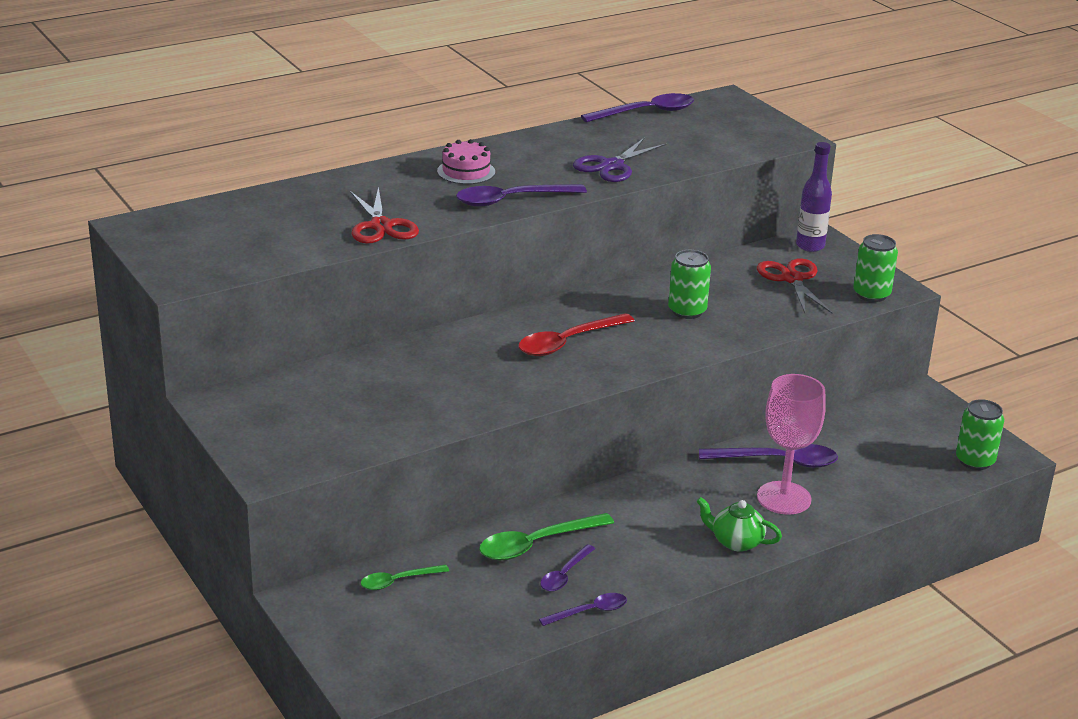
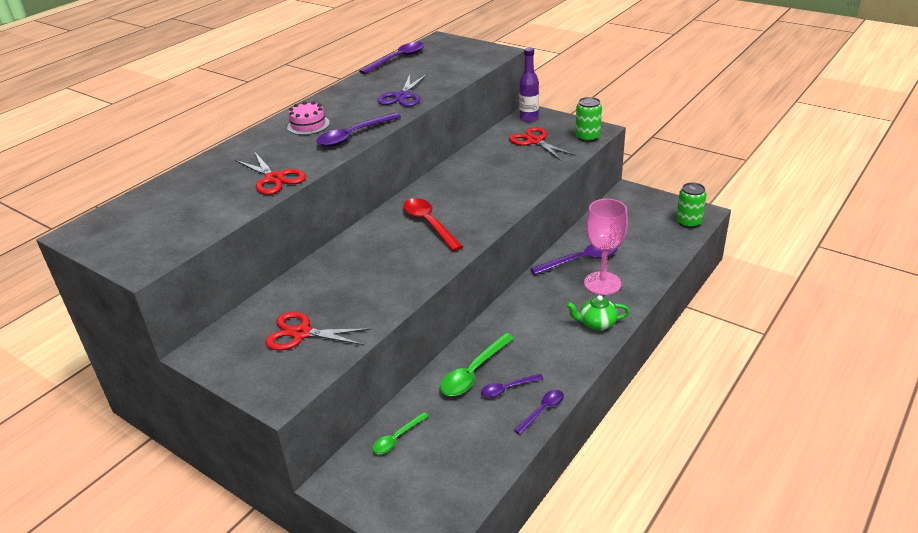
camera: 20 degrees left, 5 degrees up
(332, 418) = (301, 333): none -> red scissors
(564, 575) = (507, 389): purple spoon -> purple spoon turned 60 degrees clockwise
(567, 342) = (429, 223): red spoon -> red spoon turned 120 degrees clockwise
(687, 311) = (488, 179): green can -> none

